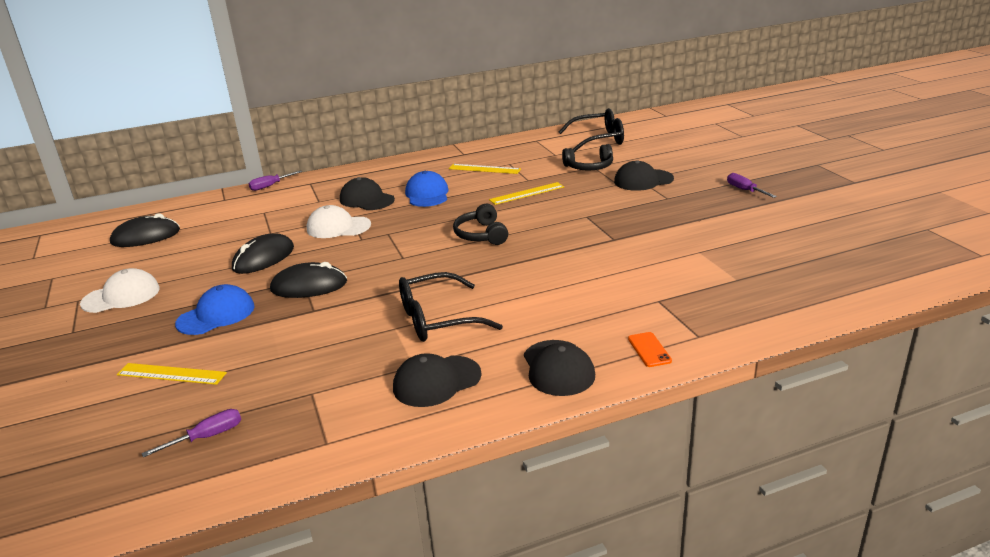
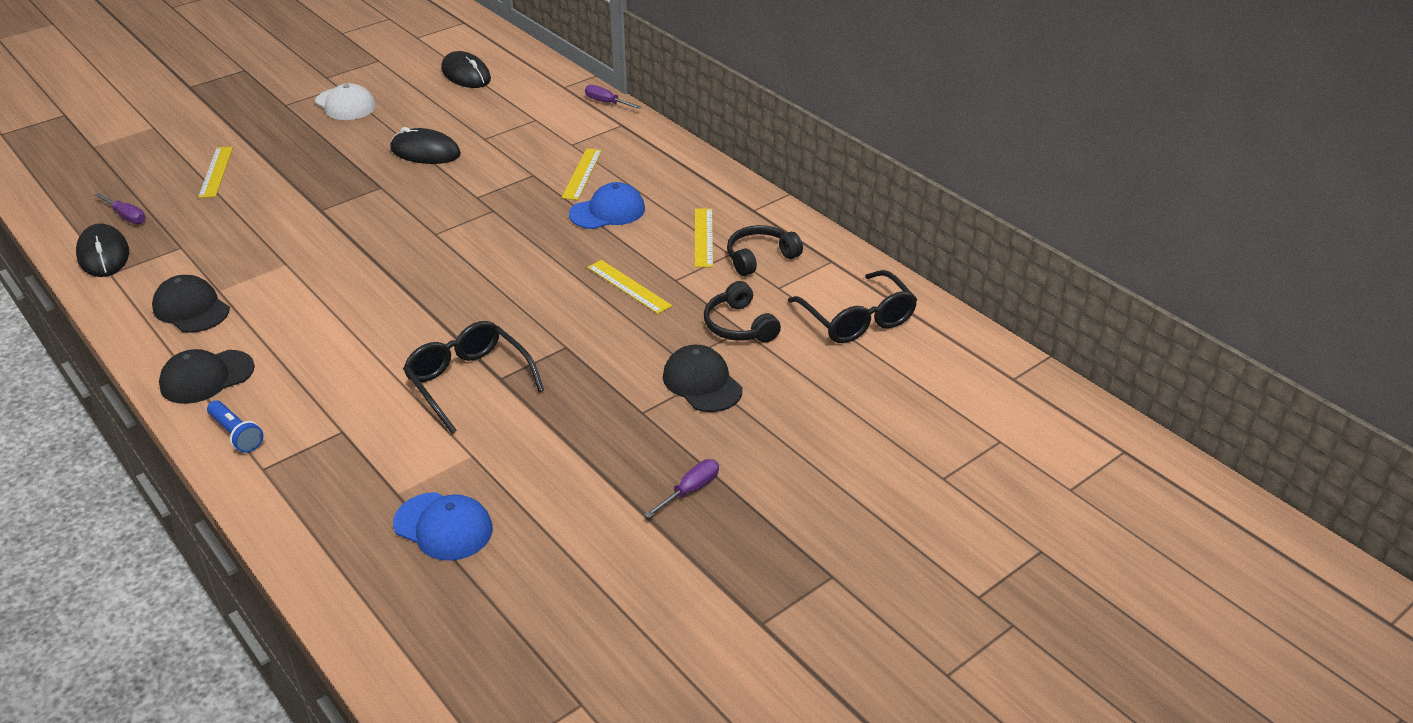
camera: 70 degrees right, 10 degrees up
(216, 315) = (311, 161): blue cap -> blue cap (443, 526)
(309, 286) = (368, 194): black mouse -> black mouse (103, 255)
(338, 227) = (504, 175): white cap -> none
(366, 199) = (582, 174): black cap -> yellow ruler
(437, 319) = (301, 285): black glasses -> black glasses (468, 381)
(481, 235) = (498, 274): black headphones -> black headphones (760, 257)
(649, 350) = (236, 434): orange phone -> blue flashlight

